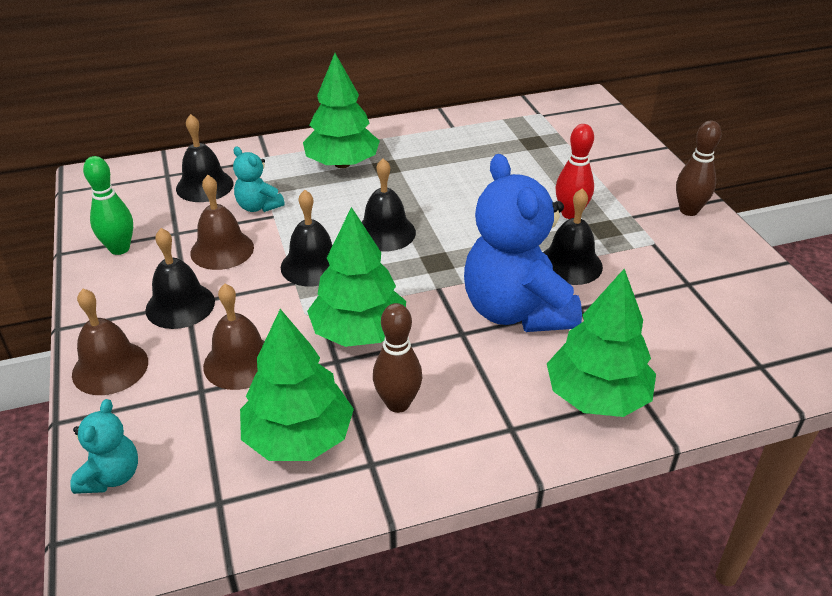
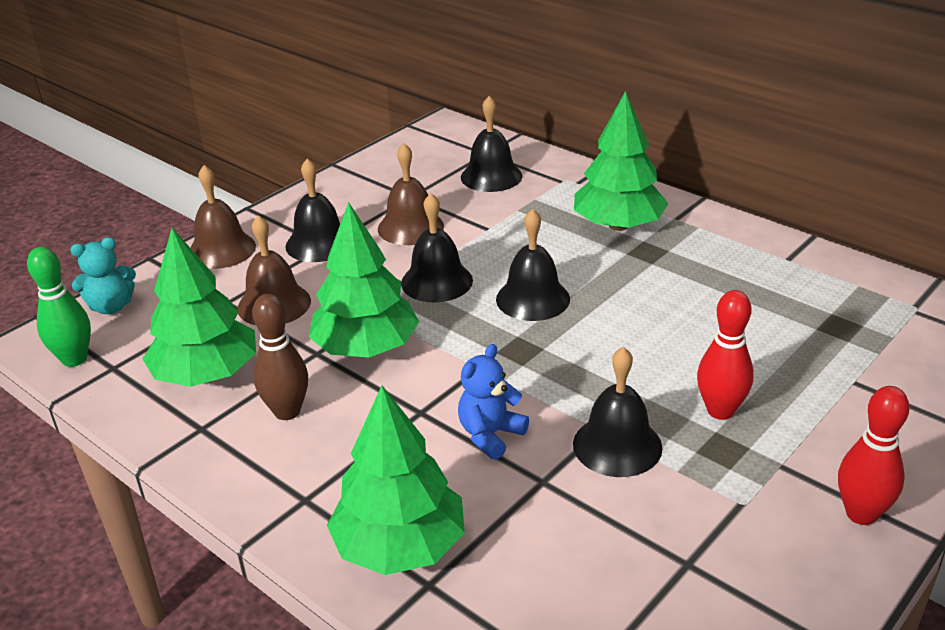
camera: 60 degrees right, 5 degrees down
(119, 249) = (363, 183): green bowling pin -> green bowling pin (74, 359)
(258, 206) = (492, 215): turquoise teddy bear -> none
(516, 311) = (490, 435): blue teddy bear -> blue teddy bear, size x0.47
(688, 210) = (861, 514): brown bowling pin -> red bowling pin

